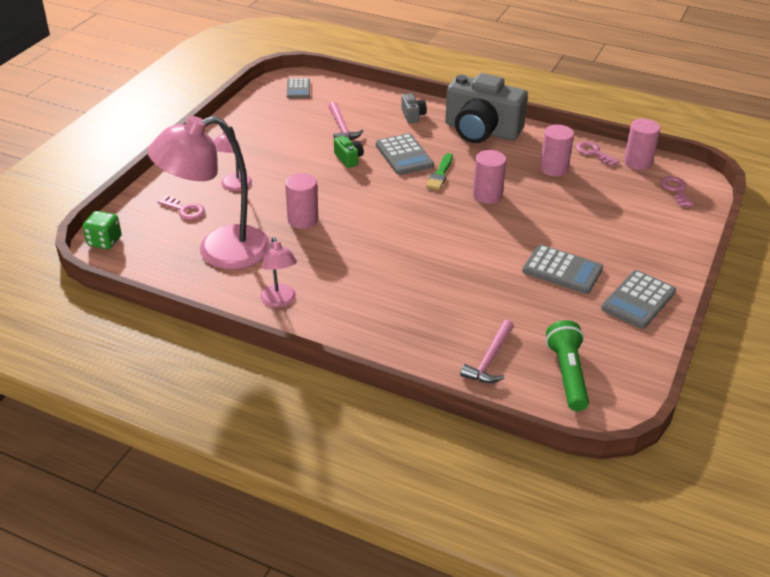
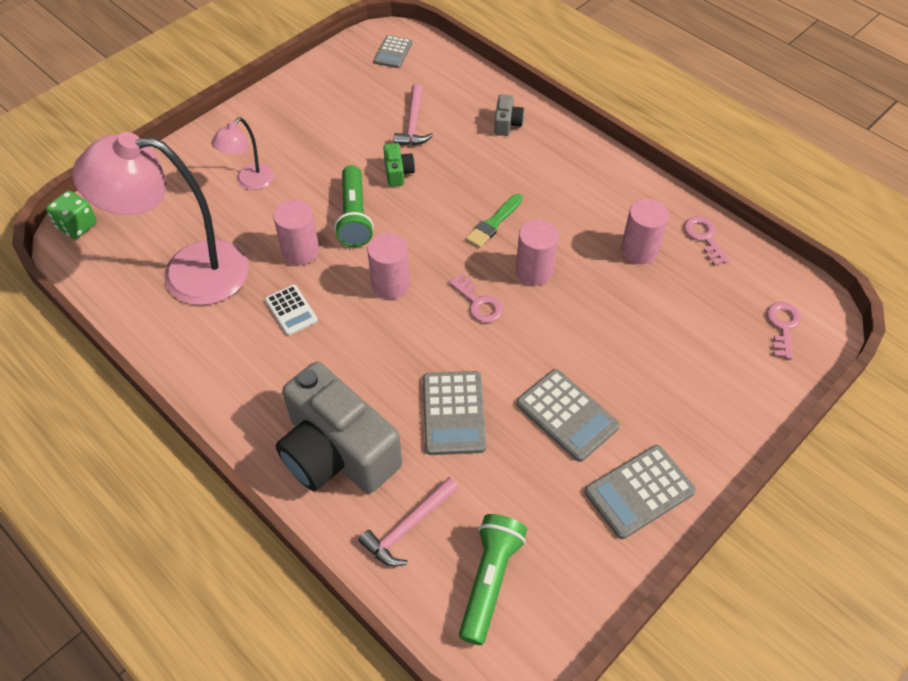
camera: 20 degrees right, 15 degrees up
(184, 210) = (180, 203): pink key -> pink key (478, 303)
(280, 301) = (216, 365): pink lamp -> none
(318, 256) = (291, 310): none -> white calculator
(331, 191) = (354, 216): none -> green flashlight
(404, 155) = (465, 183): grey calculator -> grey calculator (454, 413)
(481, 131) = (578, 167): grey camera -> grey camera (337, 452)
(638, 162) = (755, 267): pink cylinder -> pink cylinder (390, 284)

